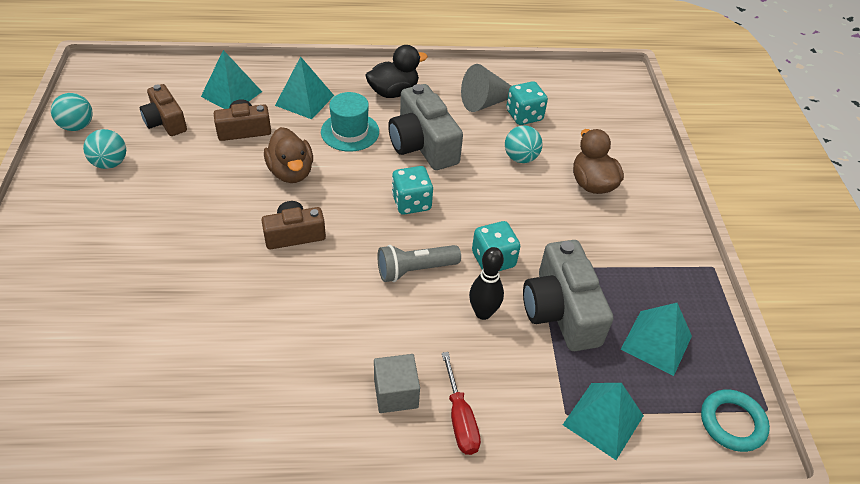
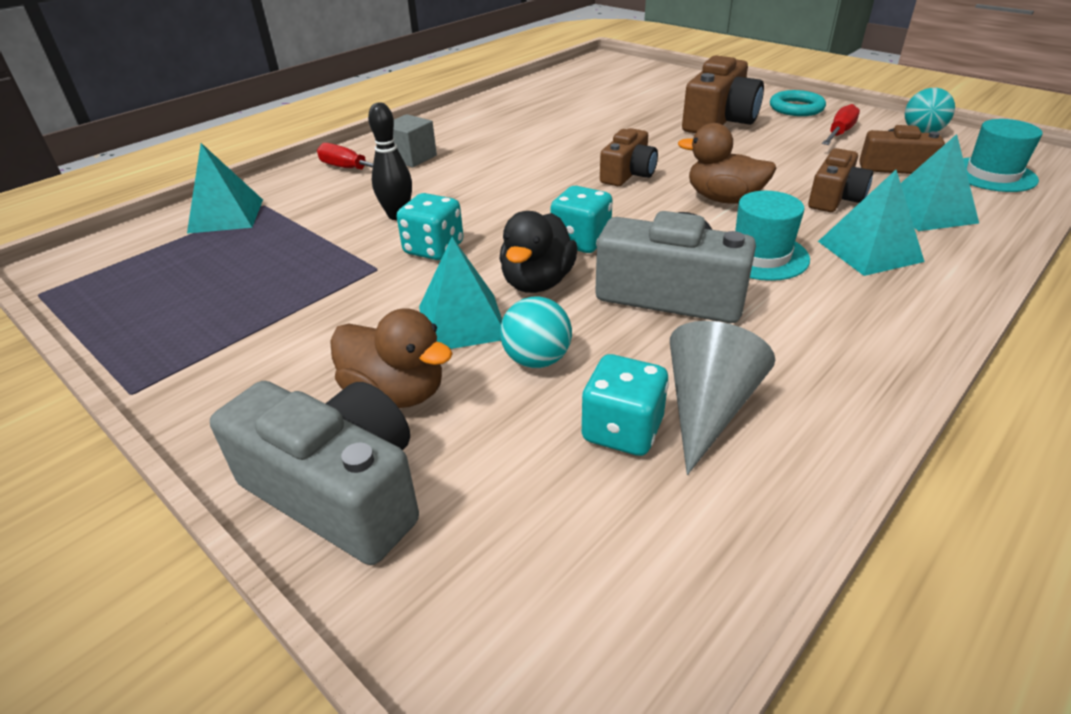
camera: 140 degrees right, 10 degrees down
(110, 163) = (839, 133): turquoise ball -> red screwdriver
(128, 238) = (719, 121): none -> brown camera
(147, 83) = (992, 175): none -> turquoise hat
(393, 92) = (828, 327): black duck -> black duck (537, 282)
(415, 270) = (496, 207): grey flashlight -> none
(560, 311) = (321, 252): grey camera -> grey camera (339, 491)
(656, 342) = (193, 281): turquoise pyramid -> turquoise pyramid (462, 322)
(732, 423) = (84, 268): turquoise ring -> turquoise ring (796, 108)

